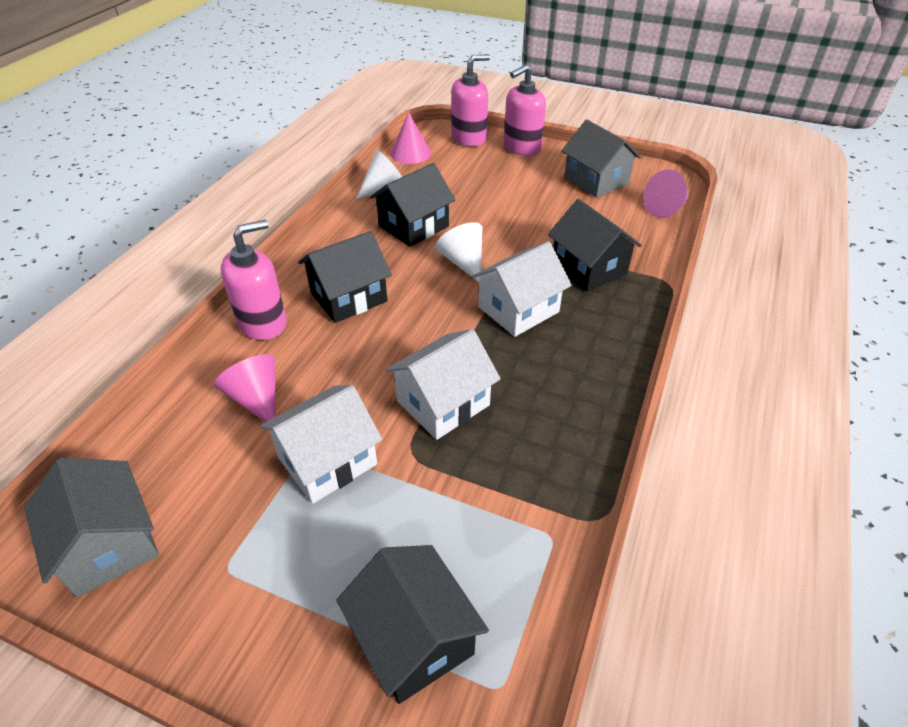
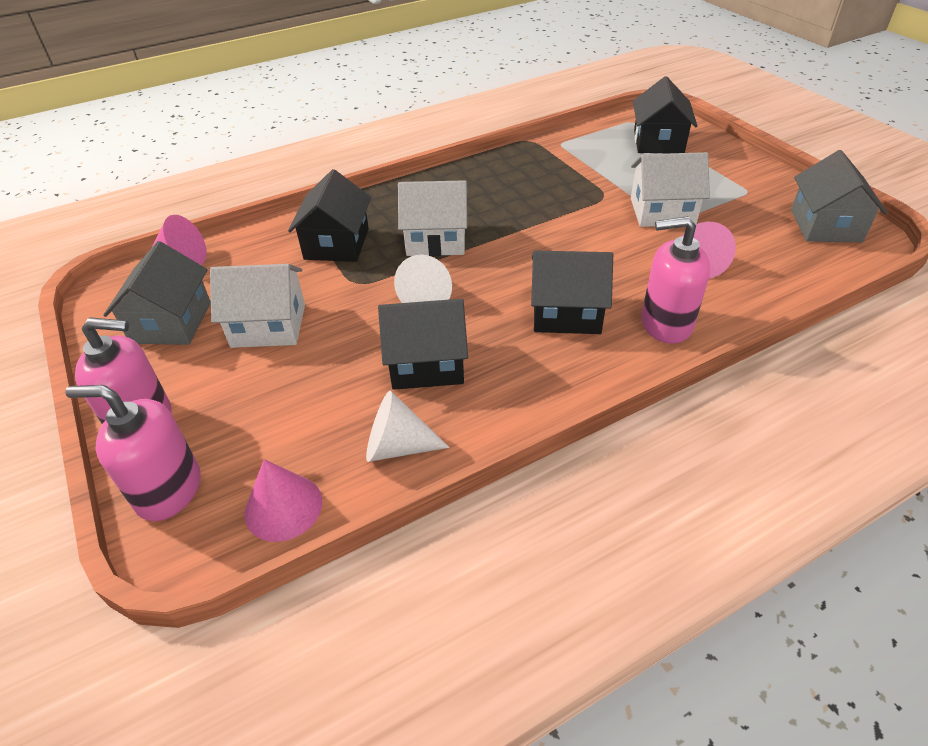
camera: 140 degrees left, 0 degrees up
(443, 403) = (559, 210): white house -> white house (268, 325)

